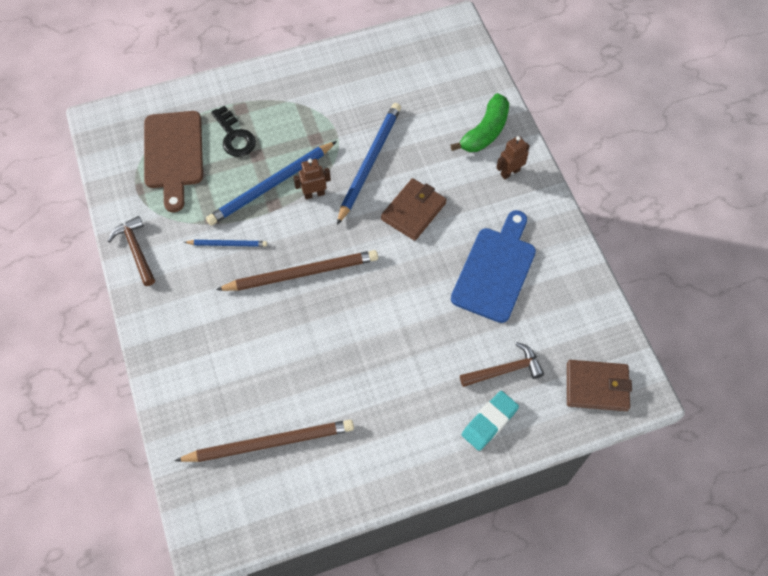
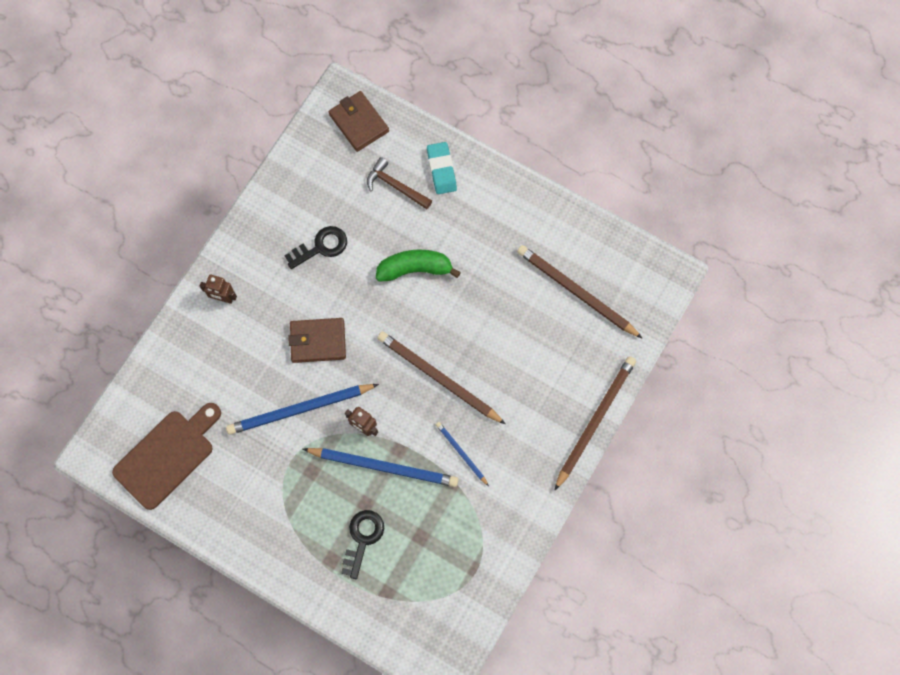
camera: 130 degrees left, 10 degrees up
(136, 250) = (525, 517): brown hammer -> none
(150, 361) = (594, 421): none -> brown pencil
(173, 154) = (420, 572): brown cutting board -> brown cutting board (167, 456)
(485, 131) = (197, 345): green banana -> green banana (415, 269)
(489, 422) = (441, 170): turquoise eraser -> turquoise eraser turned 75 degrees clockwise
(495, 270) = (321, 247): blue cutting board -> black key

